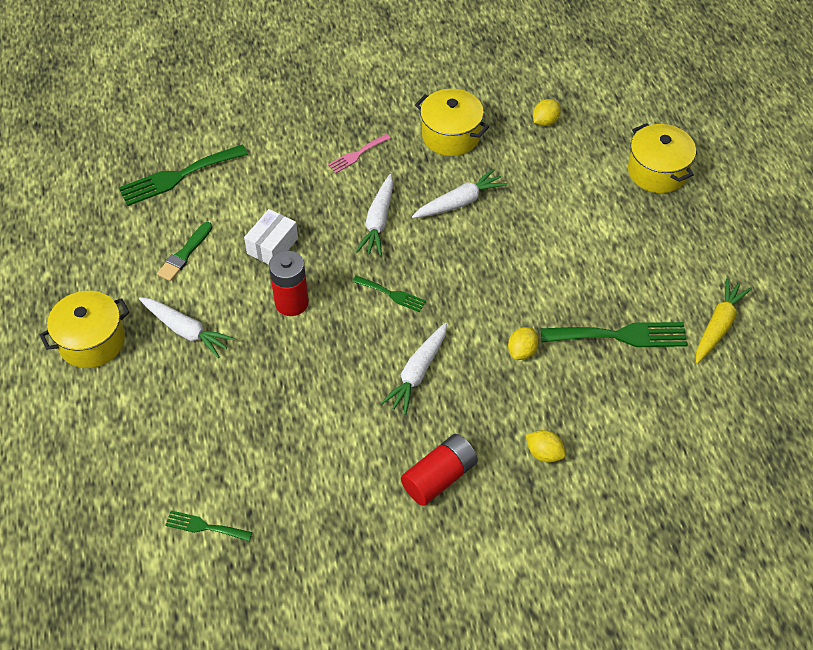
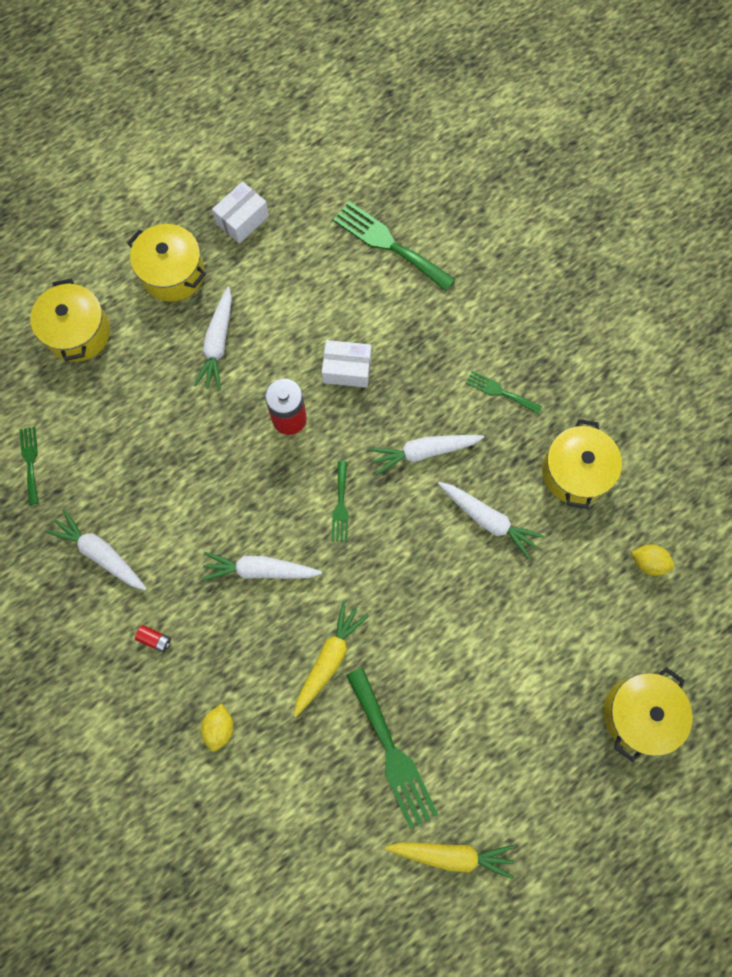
camera: 65 degrees right, 20 degrees up
(77, 270) = (242, 220): none -> white box
(97, 440) = (78, 332): none -> yellow pot
(184, 254) = (301, 298): green brush -> none
(333, 495) = (101, 554): none -> white carrot
(357, 154) = (500, 392): pink fork -> green fork
(439, 477) = (155, 639): red battery -> red battery, size x0.45
(522, 351) = (328, 659): yellow lemon -> yellow carrot

